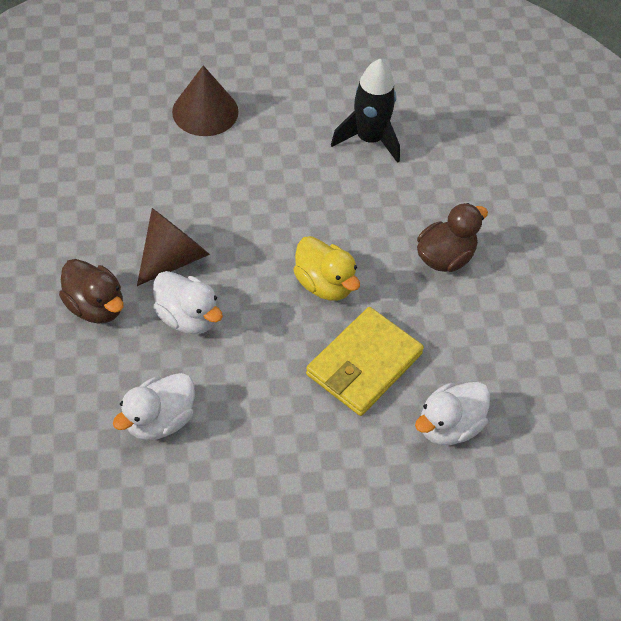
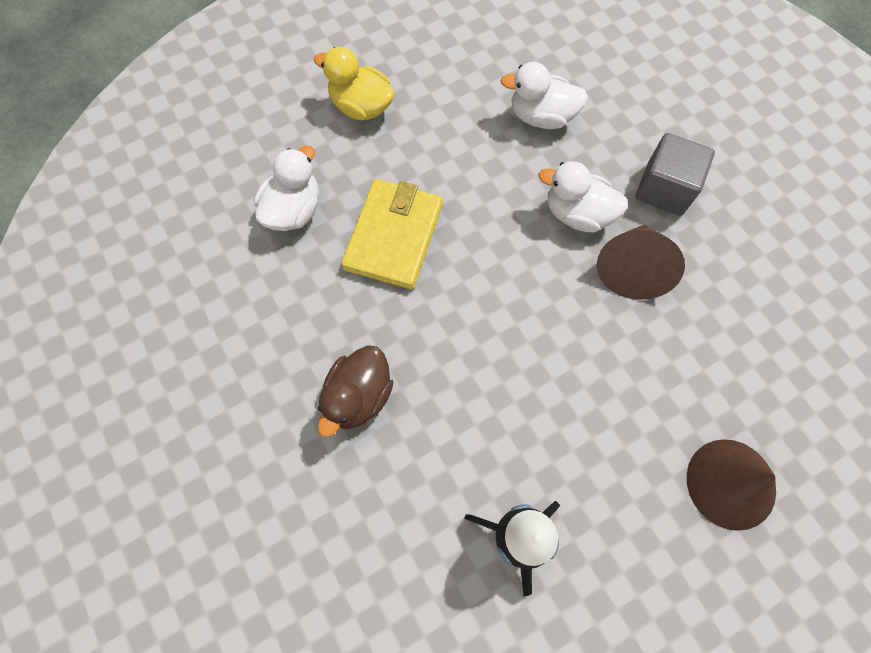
camera: 160 degrees right, 15 degrees up
(95, 306) = (664, 189): brown duck -> grey cube
(159, 420) = (541, 116): white duck -> white duck turned 105 degrees counterclockwise
(324, 284) = (470, 305): yellow duck -> yellow duck (361, 106)

